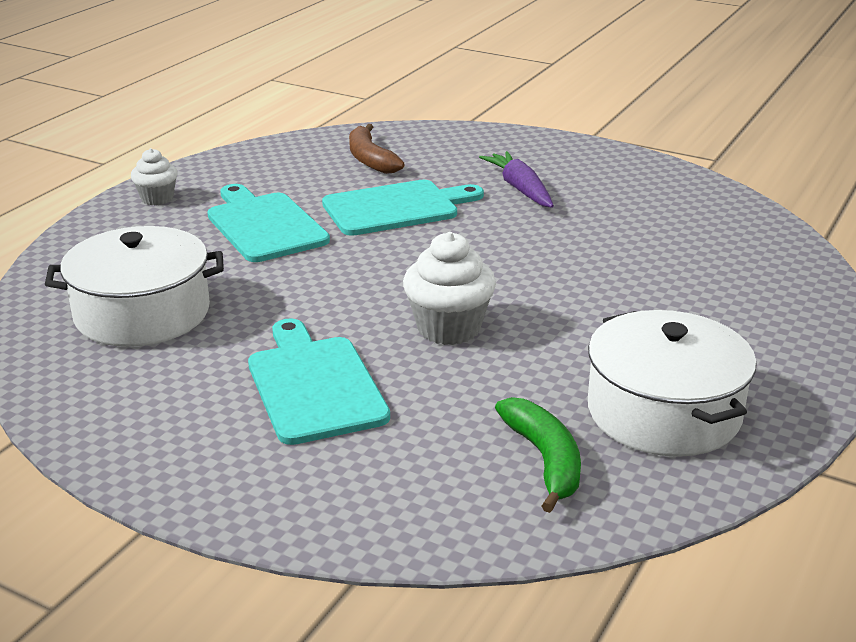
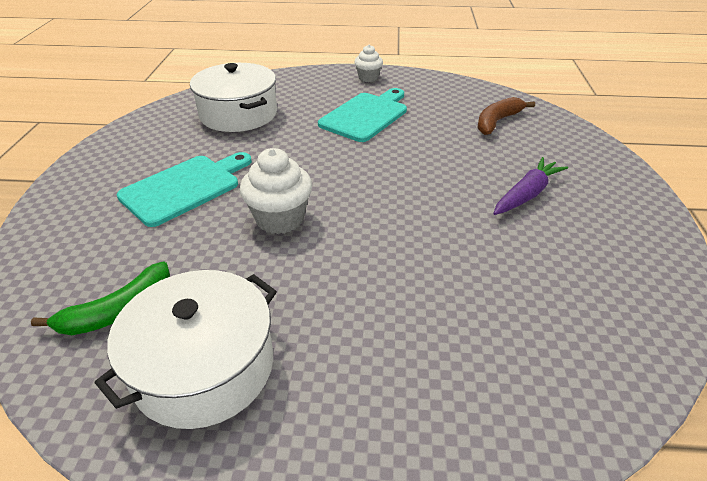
camera: 65 degrees right, 10 degrees up
(396, 208) = (435, 151): turquoise cutting board -> none

